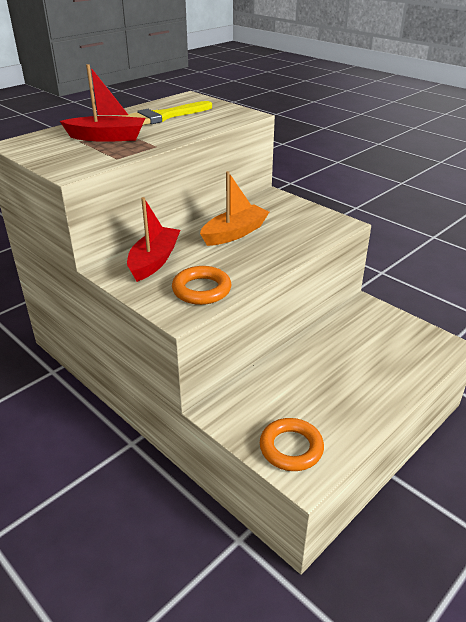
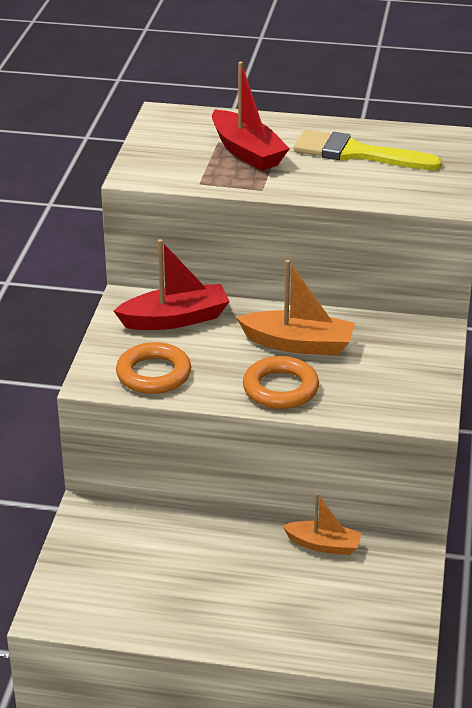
camera: 55 degrees right, 0 degrees up
(291, 448) = (82, 587): orange ring -> orange ring (280, 388)
(336, 330) = (323, 545): none -> orange boat

